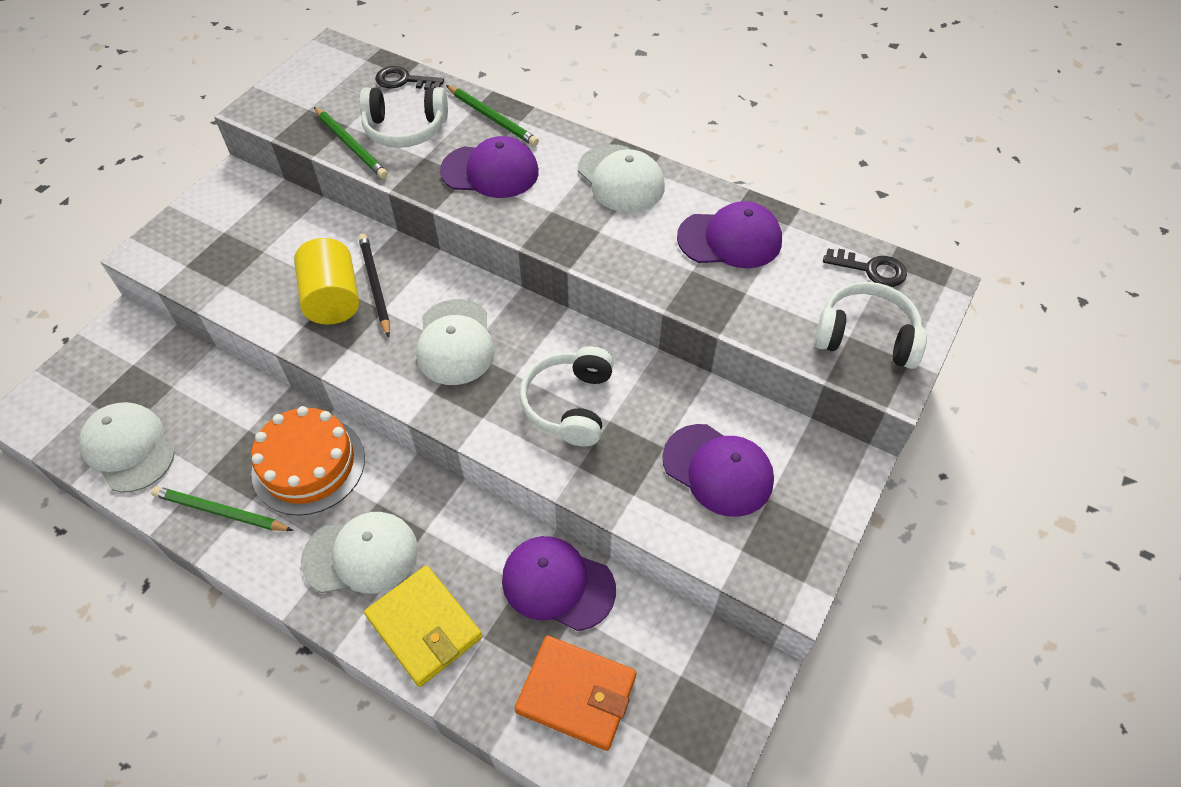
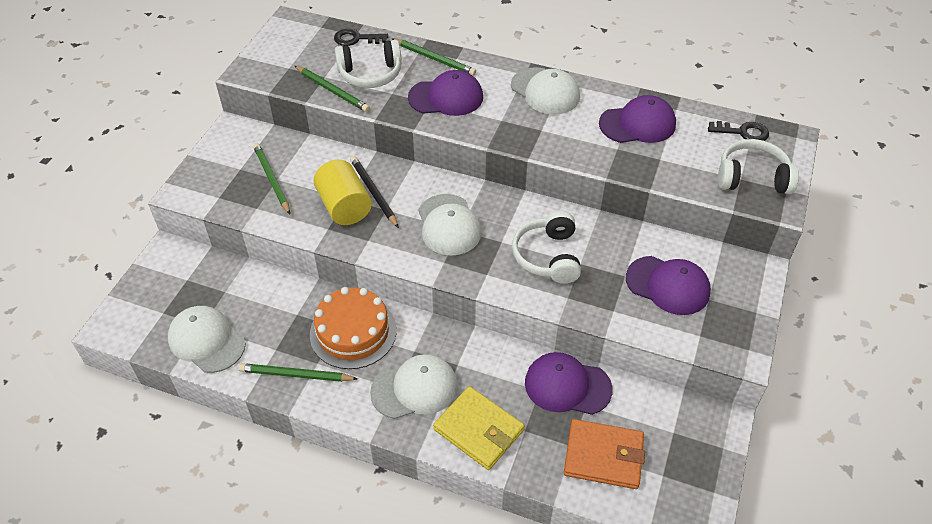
camera: 10 degrees left, 5 degrees down
(256, 251) = (271, 179): none -> green pencil

